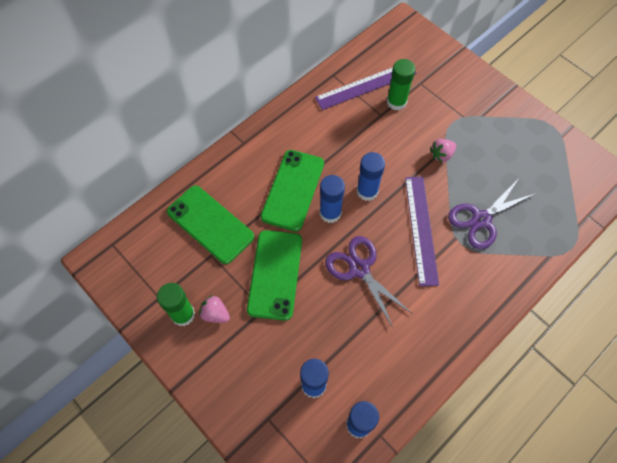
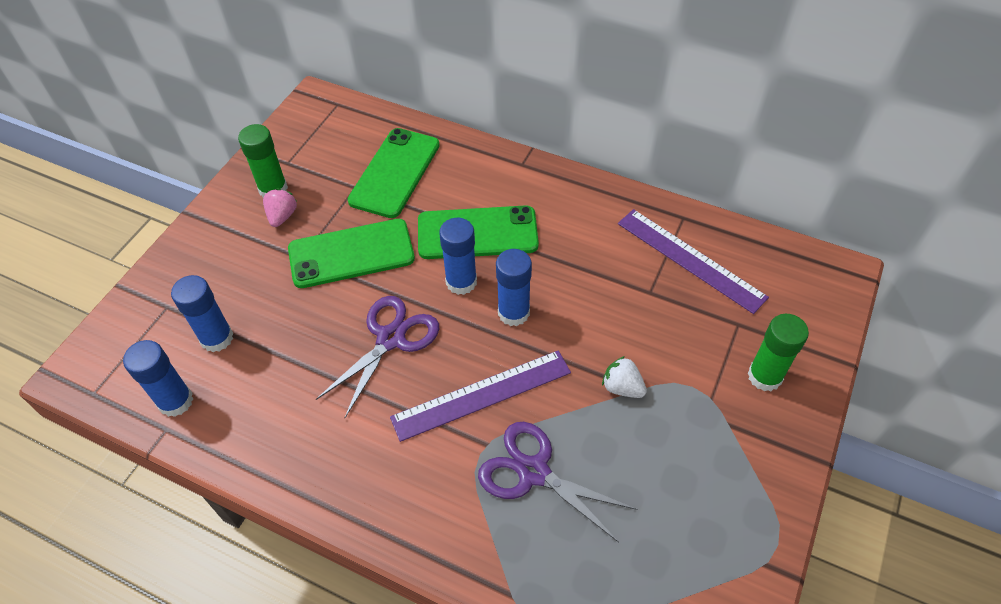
camera: 70 degrees right, 10 degrees down
(396, 102) = (684, 304): green glue stick -> green glue stick (764, 376)
(441, 155) = (622, 387): pink strawberry -> white strawberry

